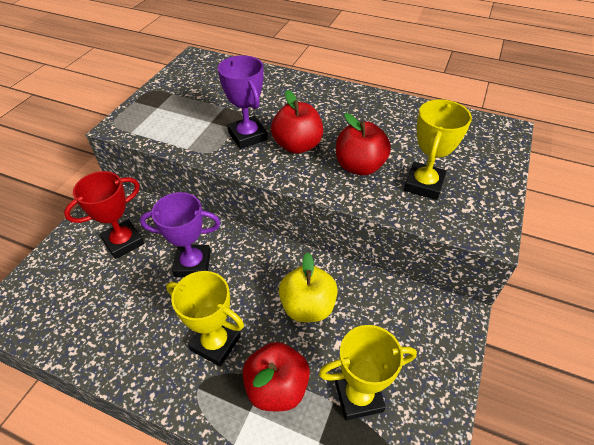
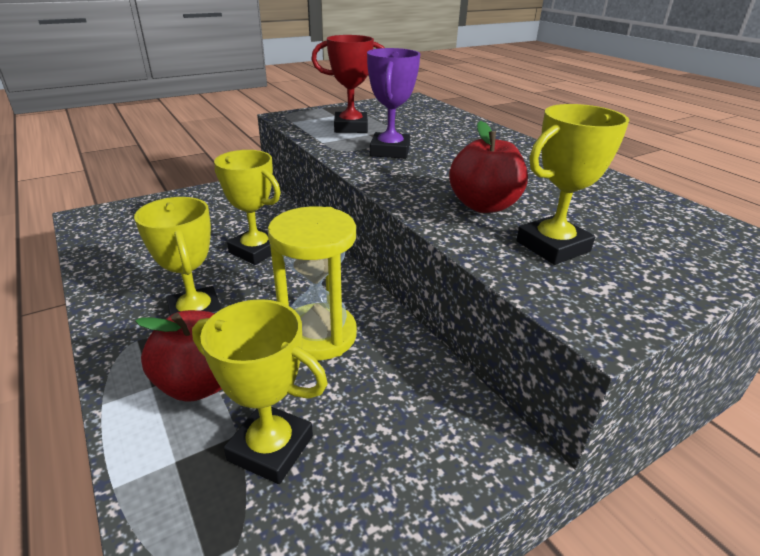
camera: 35 degrees right, 15 degrees down
(123, 242) = (222, 213): red trophy -> red trophy (351, 127)
(193, 264) = (256, 251): purple trophy -> yellow trophy
(297, 146) = (432, 171): red apple -> none
(307, 306) = (318, 335): yellow apple -> yellow hourglass

